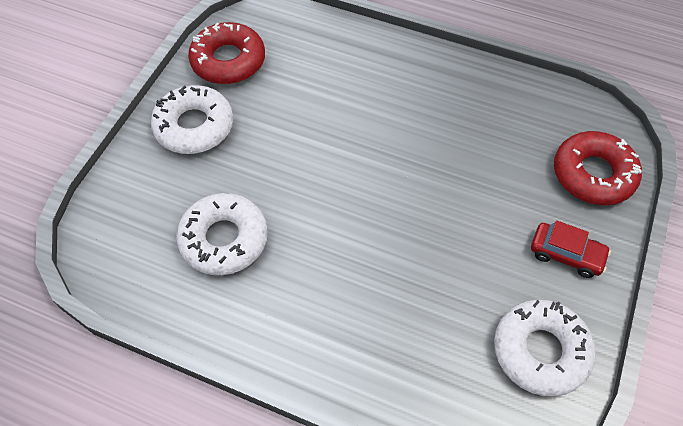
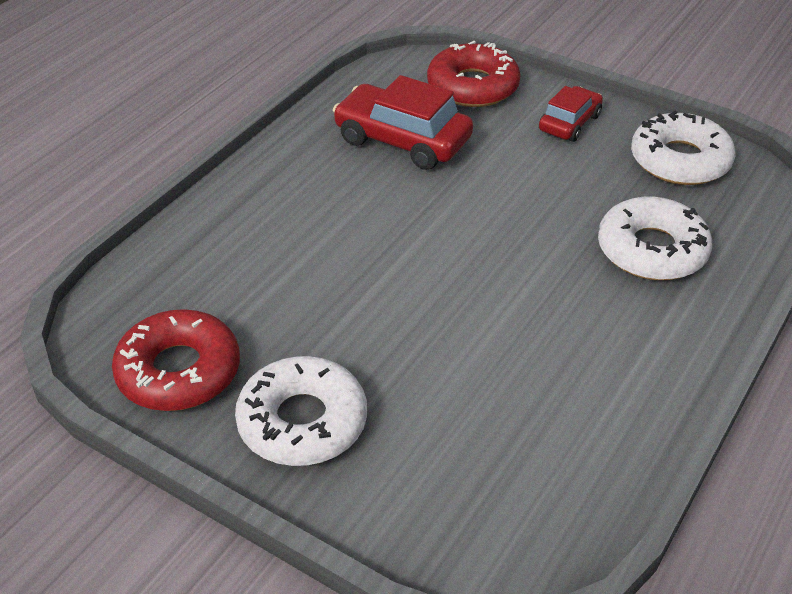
camera: 80 degrees left, 15 degrees down
(224, 239) = (517, 399): white donut -> white donut (652, 250)
(495, 135) = (402, 140): none -> red car

